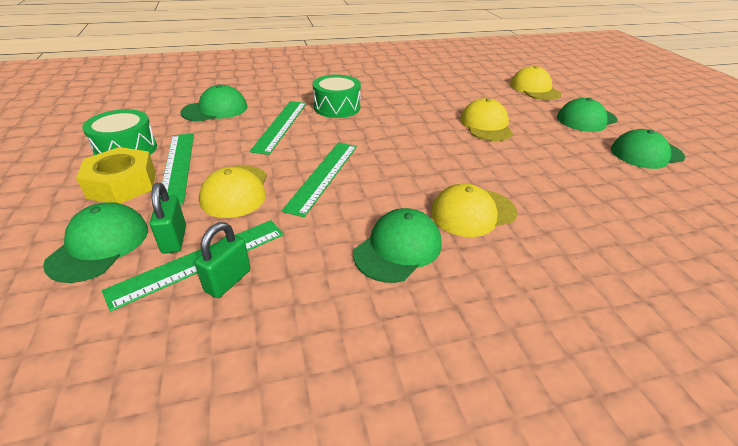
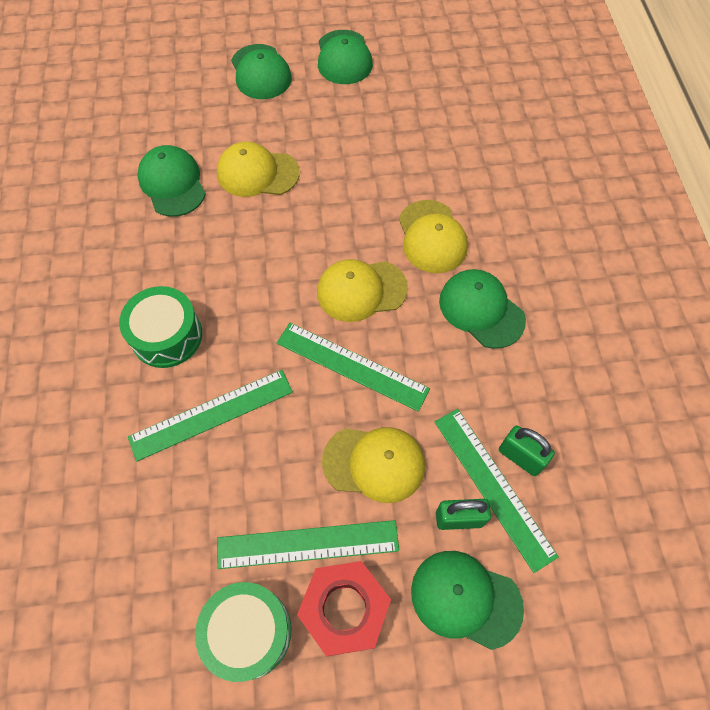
camera: 80 degrees left, 25 degrees up
(122, 184) = (344, 609): yellow nut -> red nut
(215, 109) = (133, 516): green cap -> green cap (172, 183)
(280, 125) = (211, 414): green ruler -> green ruler turned 45 degrees counterclockwise
(534, 89) = (164, 88): yellow cap -> yellow cap (361, 290)

